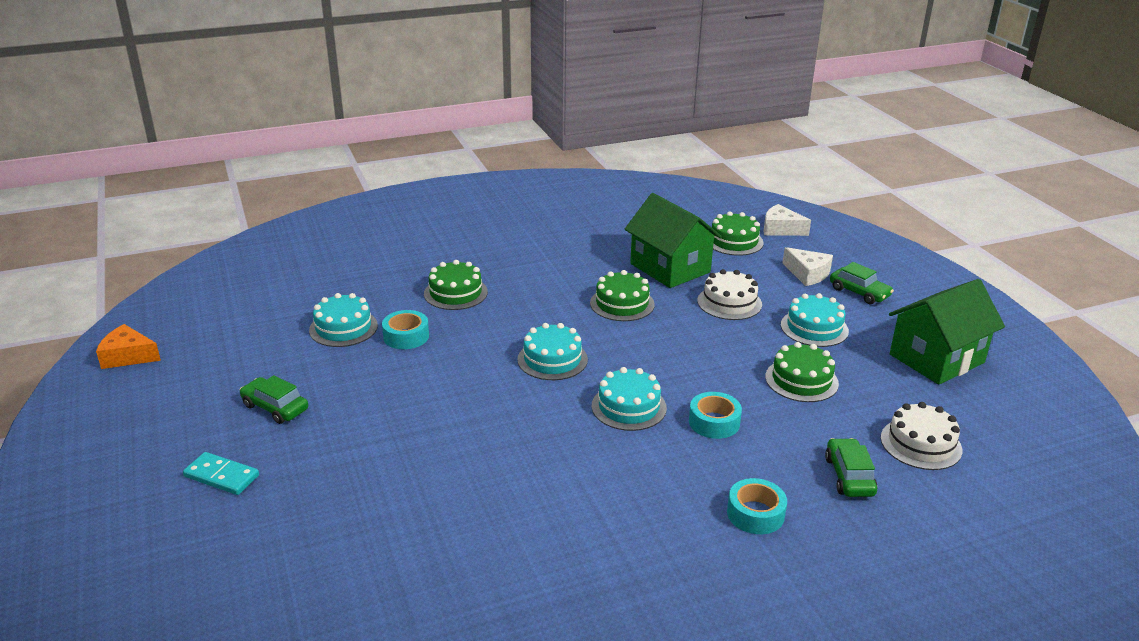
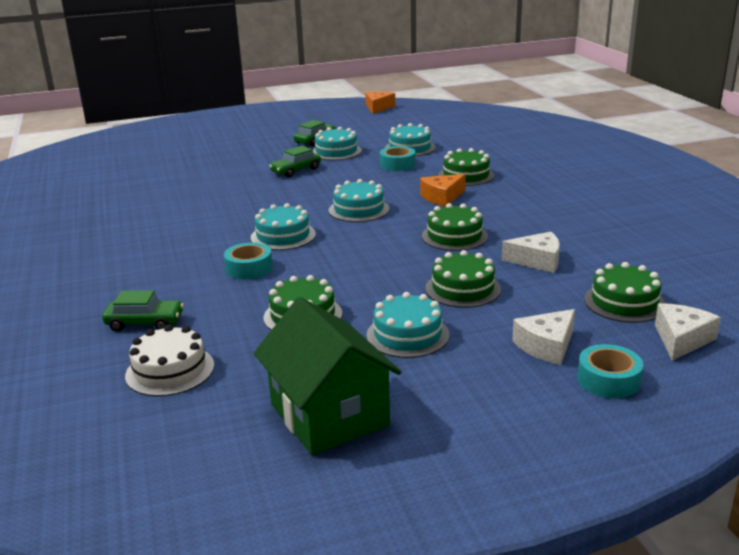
camera: 95 degrees right, 5 degrees down
(222, 476) = (252, 136): turquoise domino -> none
(336, 385) = (336, 151): none -> turquoise cake
(520, 308) = (442, 197): none -> orange cheese
(670, 268) = (537, 261): green house -> white cheese
(729, 302) = (463, 289): white cake -> green cake
(755, 514) = (125, 277): turquoise tape -> turquoise tape (608, 380)
(859, 292) = (501, 380): green car -> green car (296, 170)

